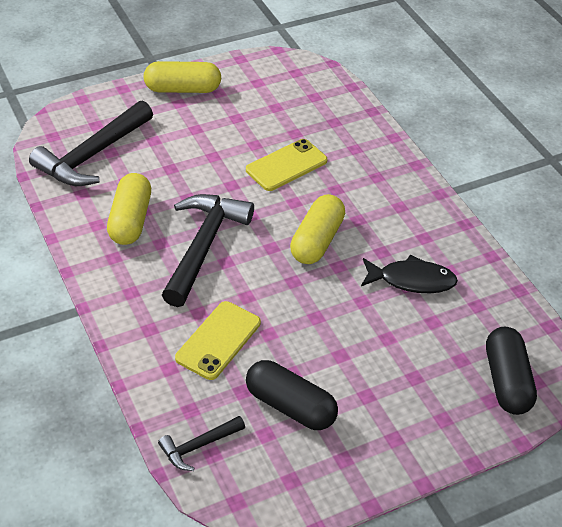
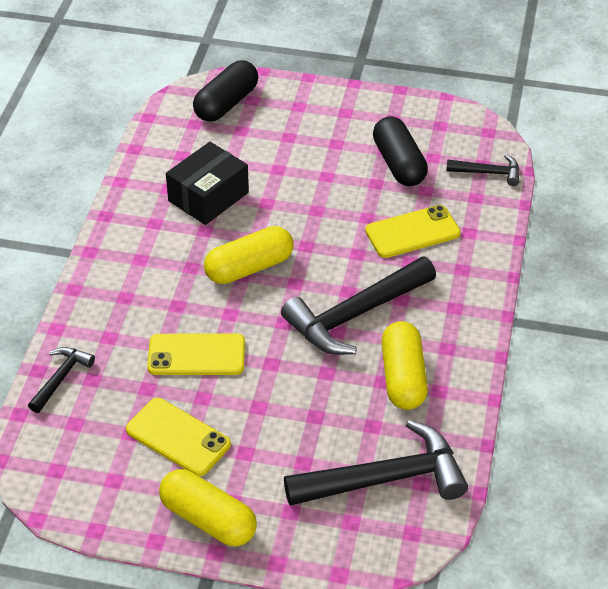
camera: 140 degrees left, 0 degrees up
(130, 220) = (403, 377): yellow capsule -> yellow capsule turned 45 degrees counterclockwise
(245, 117) = (178, 437): none -> yellow phone
(353, 113) = (61, 378): none -> black hammer
(412, 280) = (208, 197): black fish -> black box

